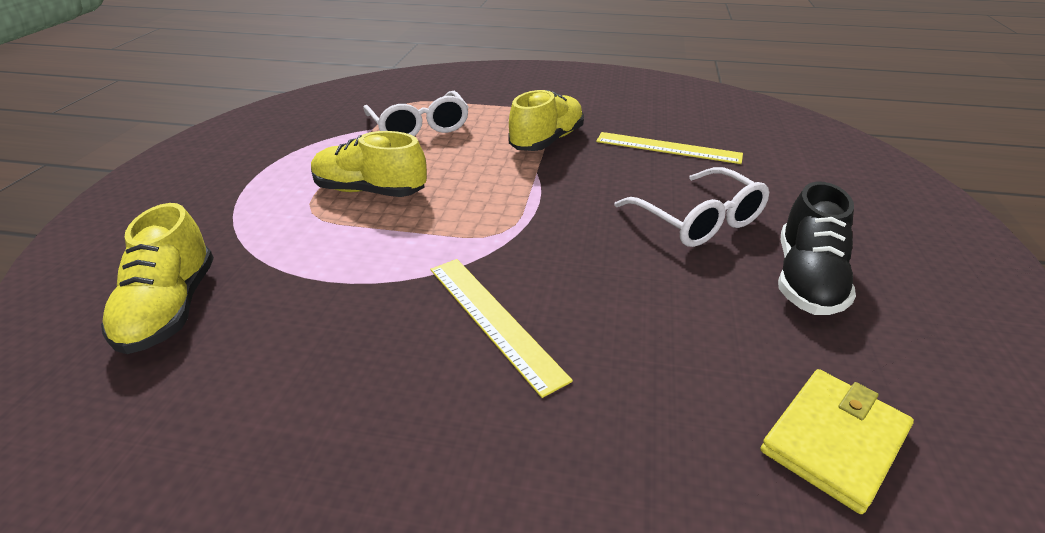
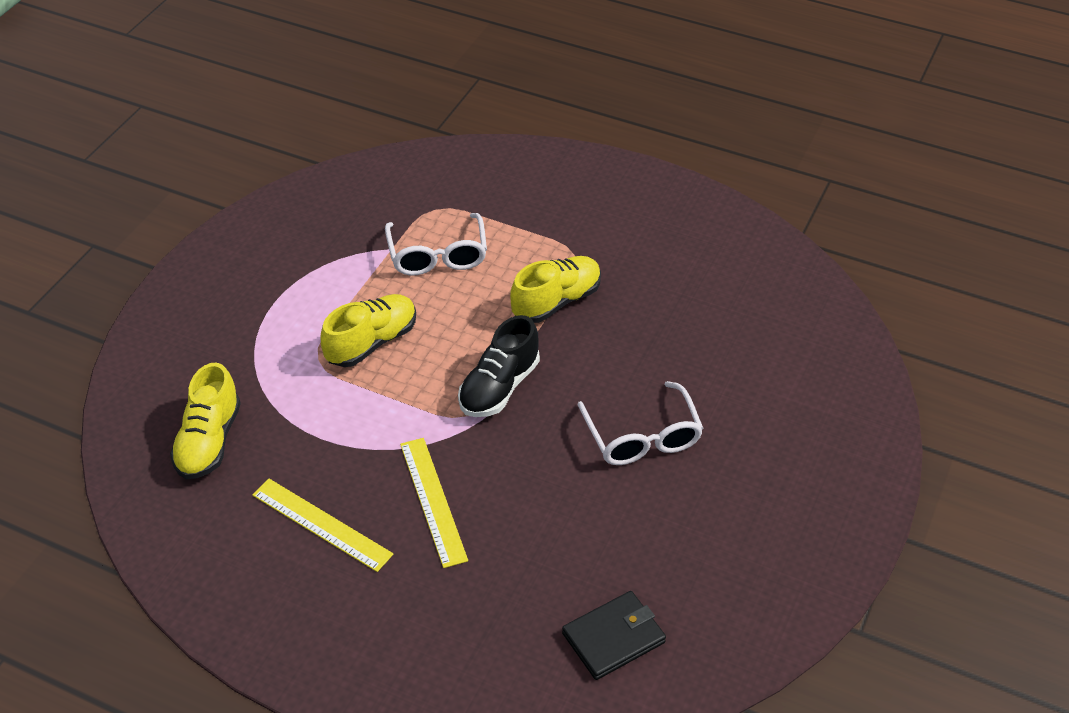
camera: 15 degrees right, 10 degrees up
(370, 191) = (371, 342): yellow shoe -> yellow shoe turned 105 degrees clockwise
(668, 148) = (672, 335): yellow ruler -> yellow ruler (321, 524)
(806, 279) = (690, 516): black shoe -> black shoe (499, 387)
(834, 440) = (613, 637): yellow wallet -> black wallet

